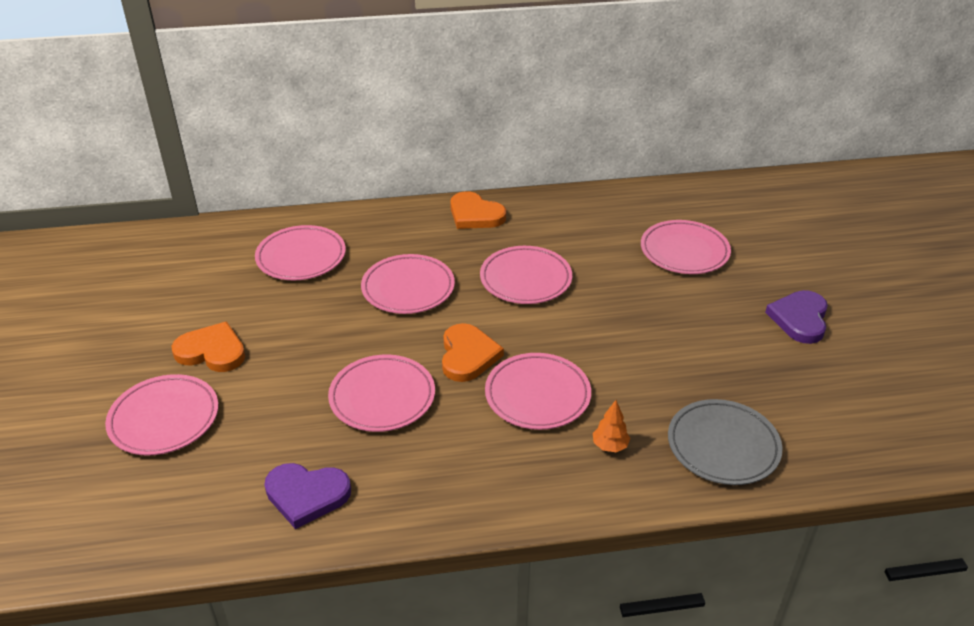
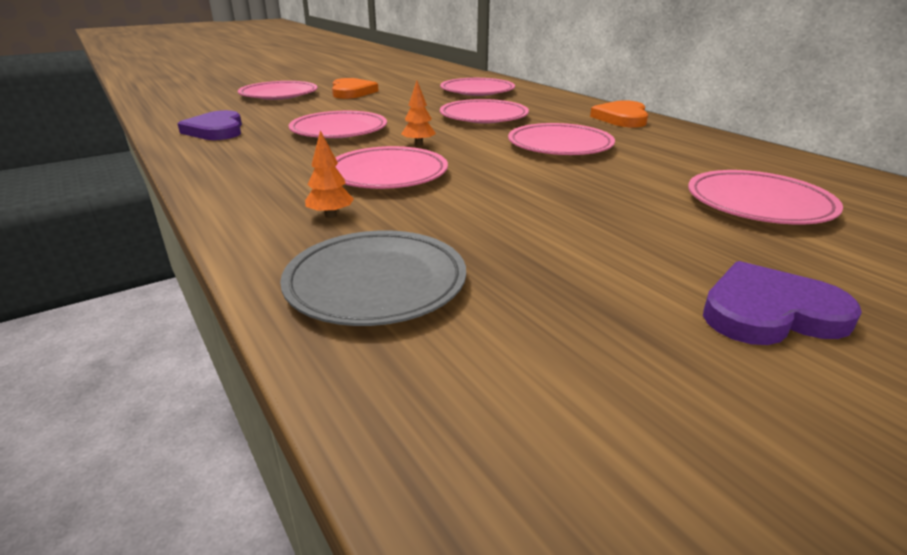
camera: 65 degrees right, 10 degrees down
(468, 355) = (419, 144): orange heart -> orange tree

